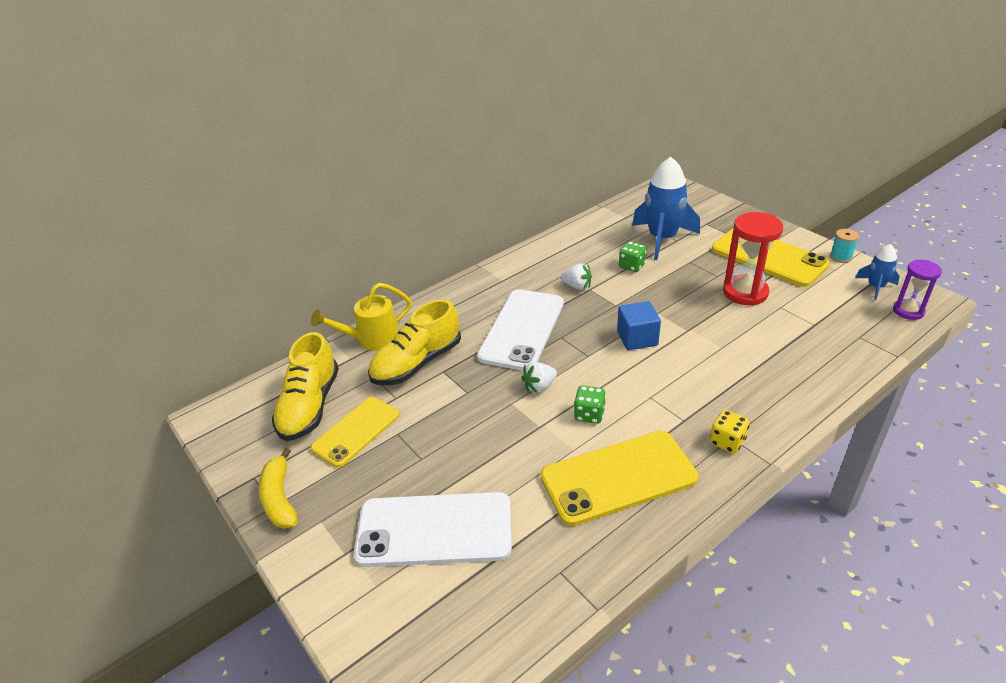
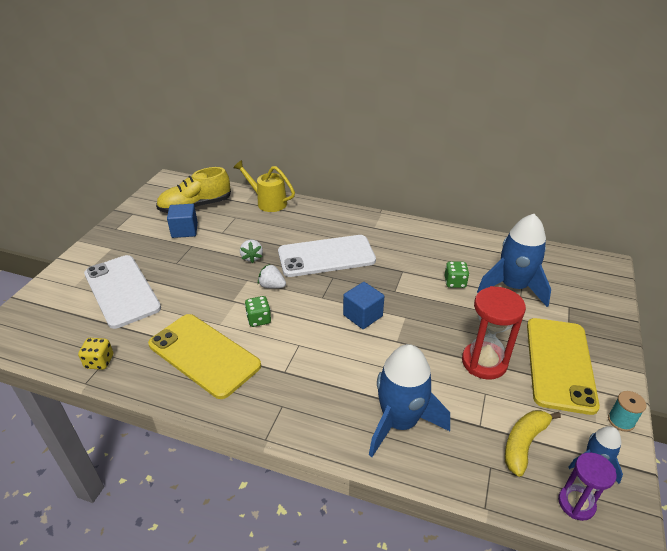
camera: 55 degrees right, 0 degrees up
(280, 498) = (121, 228): yellow banana -> yellow banana (524, 443)
(356, 431) = (184, 230): yellow phone -> blue cube
(417, 363) = (258, 227): yellow shoe -> none
(577, 286) = (399, 263): white strawberry -> white strawberry (252, 257)
(727, 441) = (275, 404): yellow dice -> yellow dice (99, 362)
(790, 367) = (400, 422): none -> blue rocket

